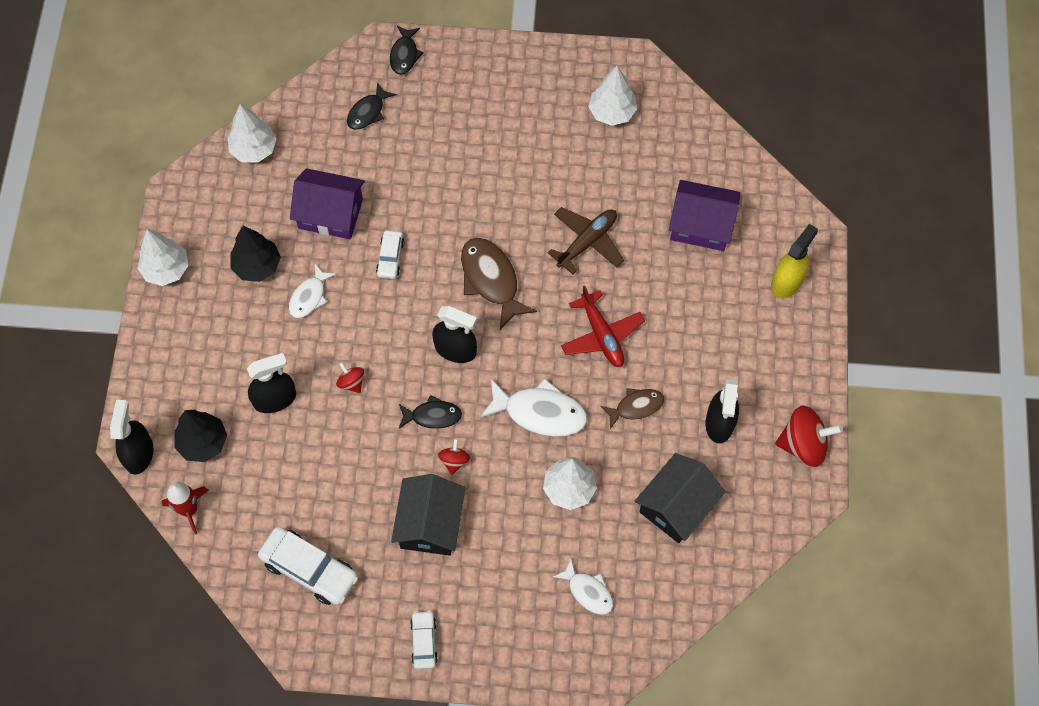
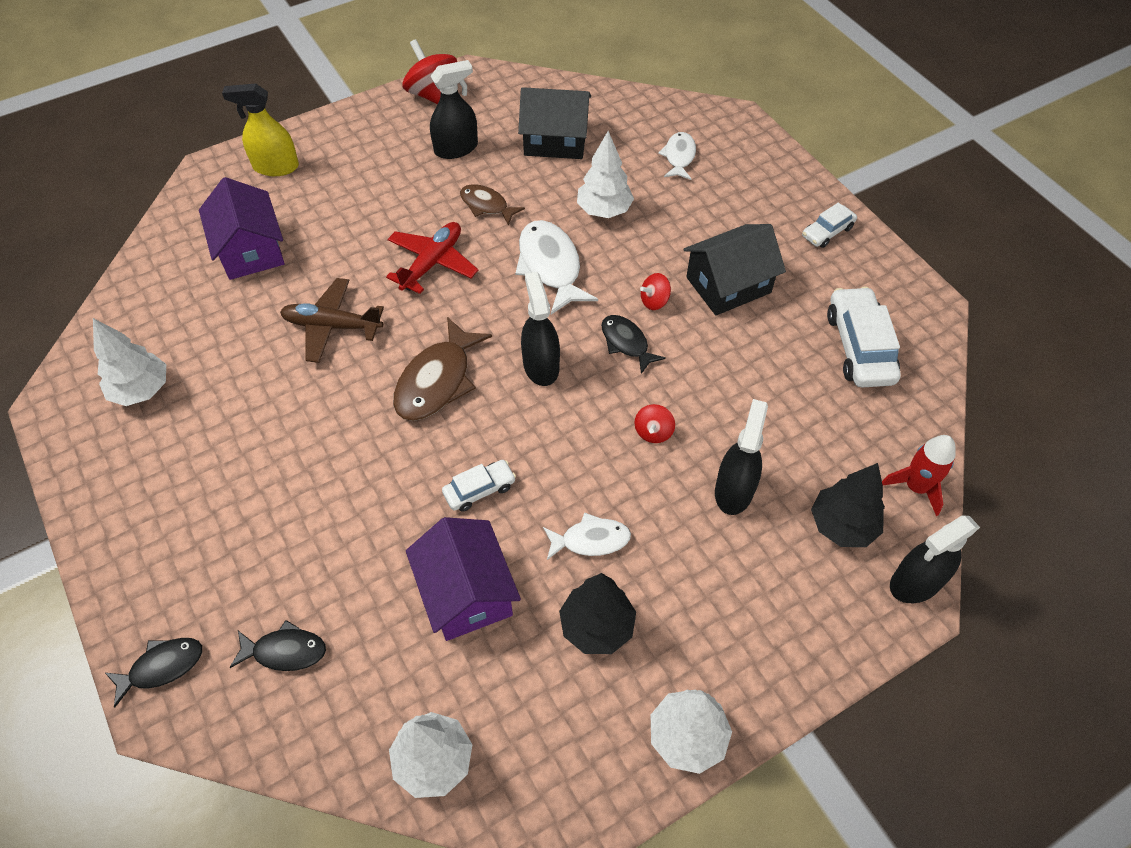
camera: 125 degrees left, 10 degrees down
(275, 399) = (734, 490): black spray bottle -> black spray bottle turned 75 degrees clockwise

